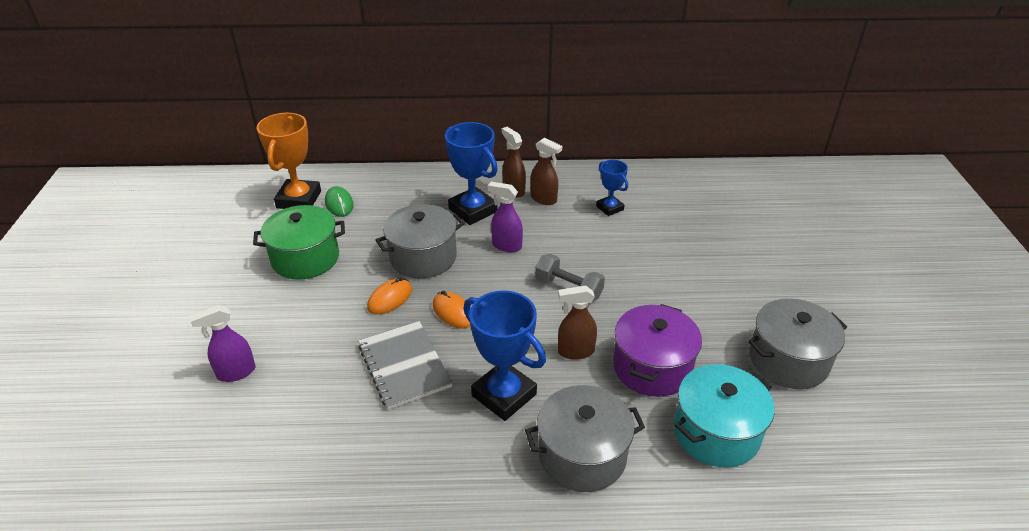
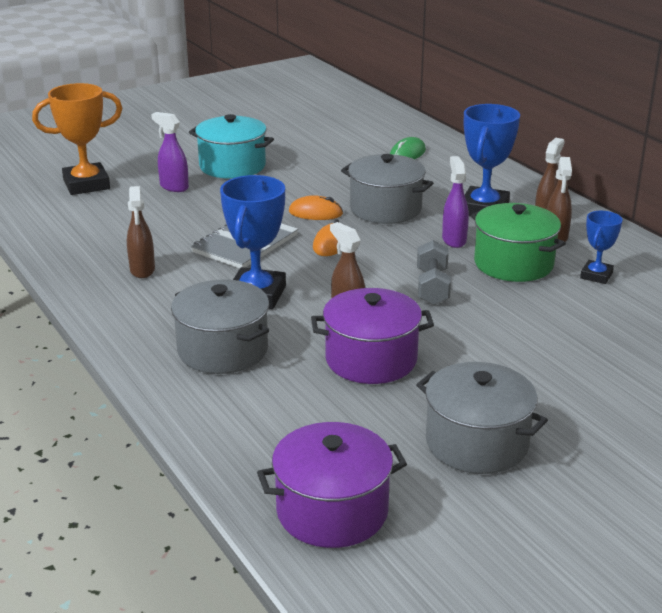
camera: 60 degrees right, 10 degrees down
(299, 199) = (390, 137): orange trophy -> orange trophy (86, 184)
(305, 258) = (322, 166): green pot -> green pot (513, 264)
(390, 462) = (142, 270): none -> brown spray bottle
(716, 432) = (318, 416): turquoise pot -> turquoise pot (232, 166)
(845, 476) = (332, 511): none -> purple pot

